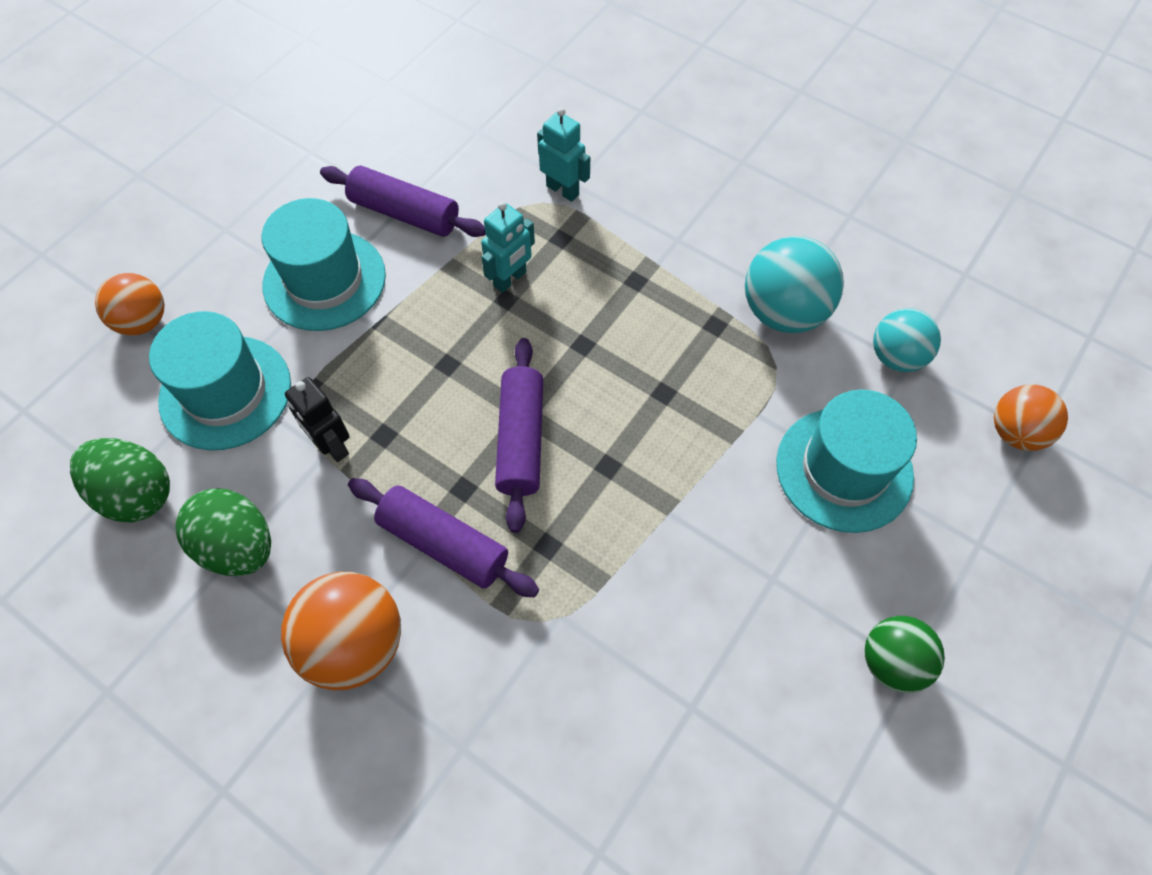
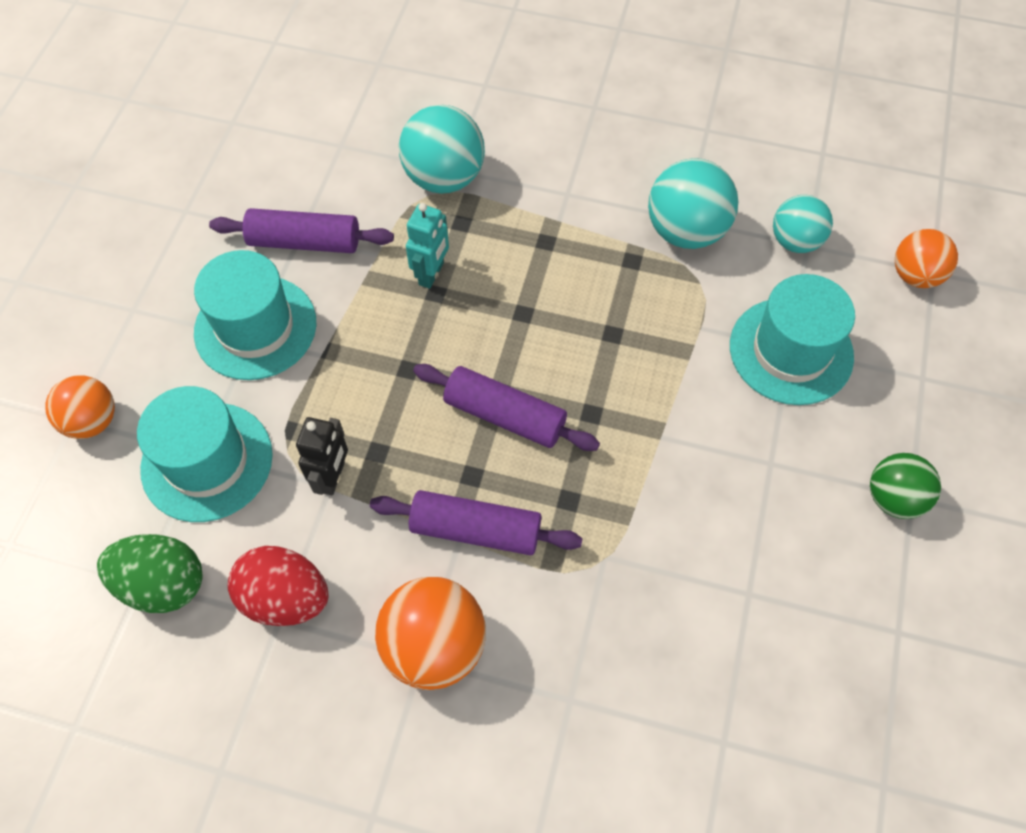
camera: 20 degrees left, 0 degrees up
(238, 546) = (285, 598): green egg -> red egg
(332, 446) = (333, 477): black robot -> black robot turned 105 degrees counterclockwise
(521, 440) = (505, 415): purple rolling pin -> purple rolling pin turned 45 degrees counterclockwise
(563, 190) = (444, 178): turquoise robot -> turquoise ball

